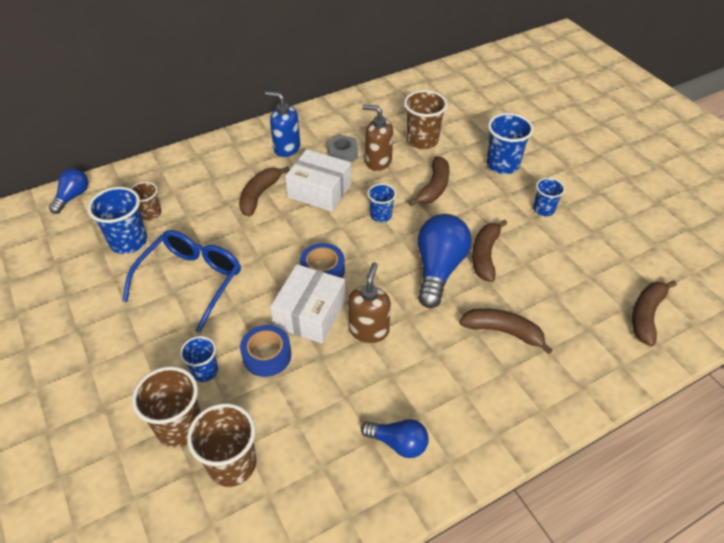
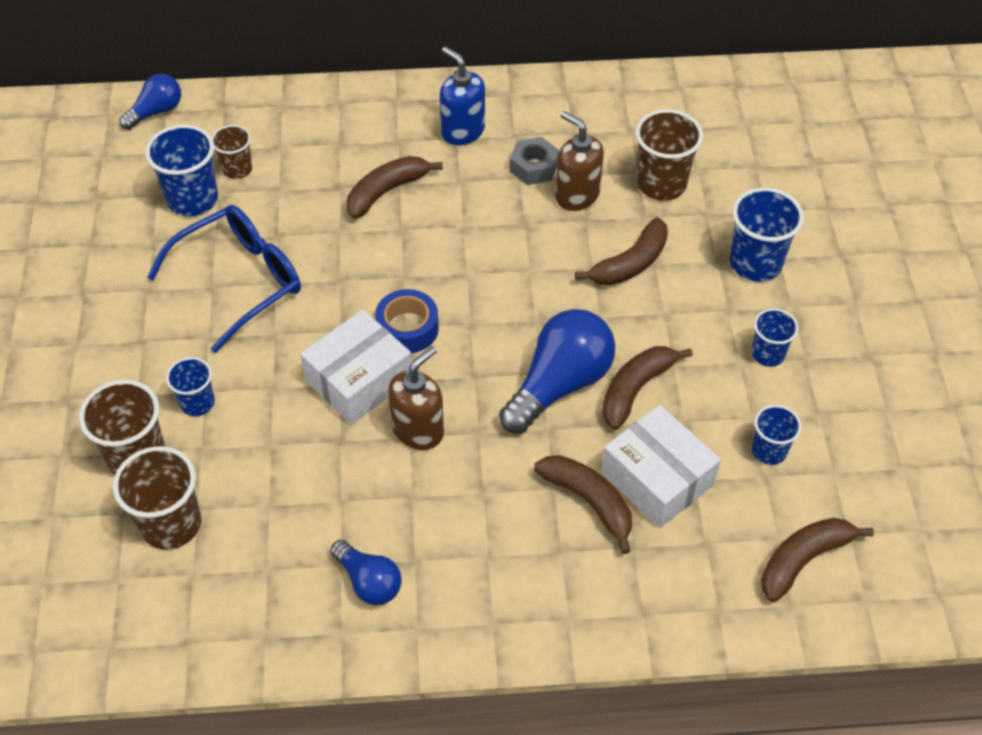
camera: 25 degrees right, 5 degrees up
(267, 355) = (277, 413): blue tape -> none
(319, 190) = (469, 212): white box -> white box (657, 478)
(381, 215) = (530, 279): blue cup -> blue cup (769, 451)

